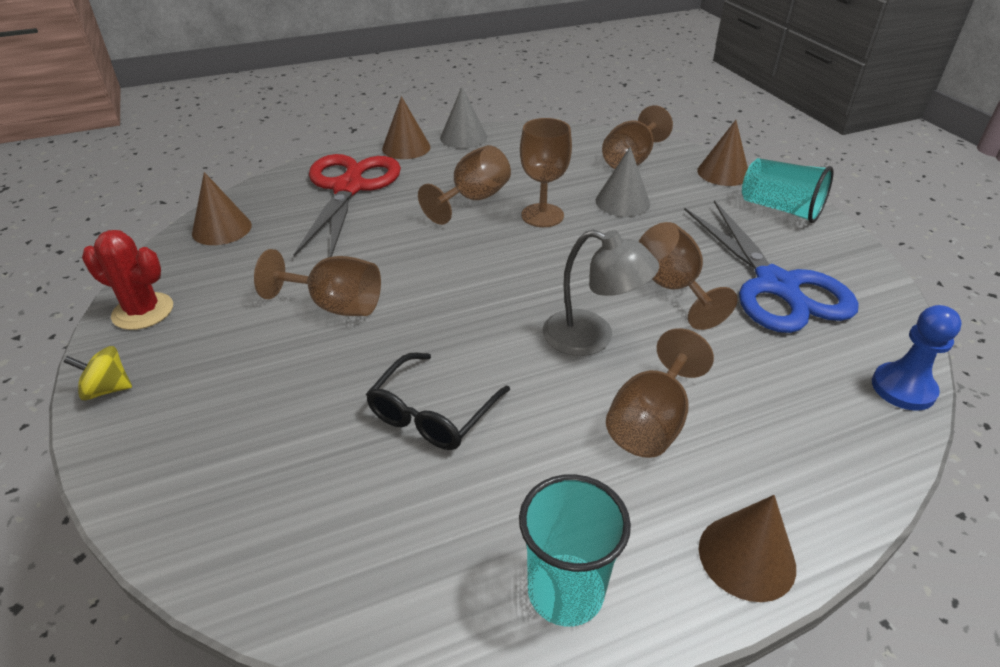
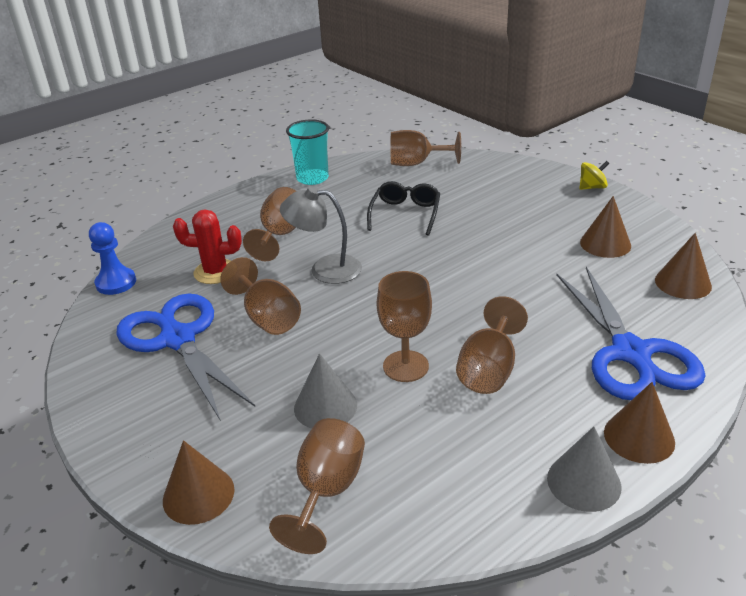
camera: 165 degrees right, 5 degrees down
(143, 311) = (638, 220): red cactus -> red cactus (215, 272)
(335, 306) = (517, 250): brown goblet -> brown goblet (416, 163)
(349, 187) = (631, 354): red scissors -> blue scissors
(746, 557) = (234, 200): brown cone -> brown cone (605, 244)
(780, 209) = (141, 440): turquoise cup -> none

